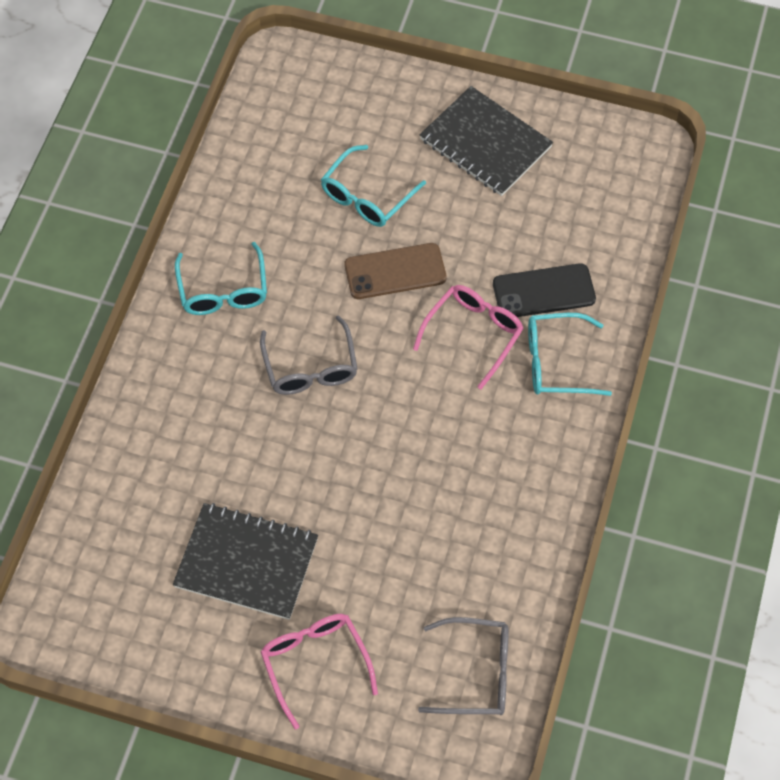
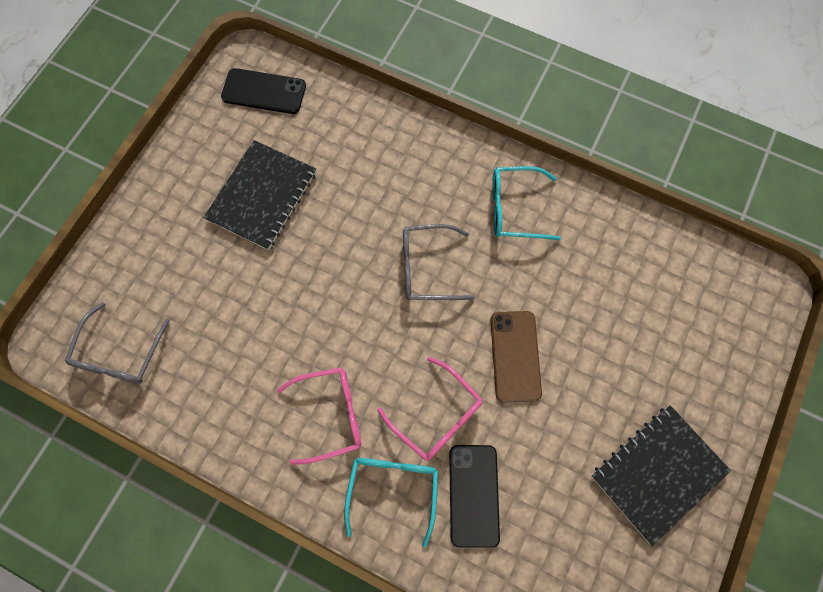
camera: 100 degrees right, 10 degrees up
(93, 596) = (264, 92): none -> black phone
(315, 663) = (166, 234): pink glasses -> pink glasses (330, 415)
(367, 196) = (602, 344): turquoise glasses -> none

